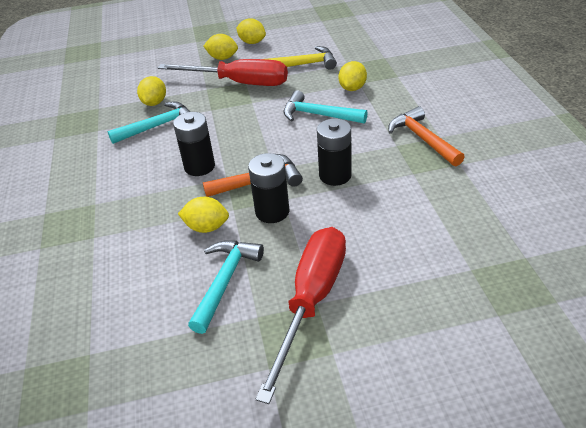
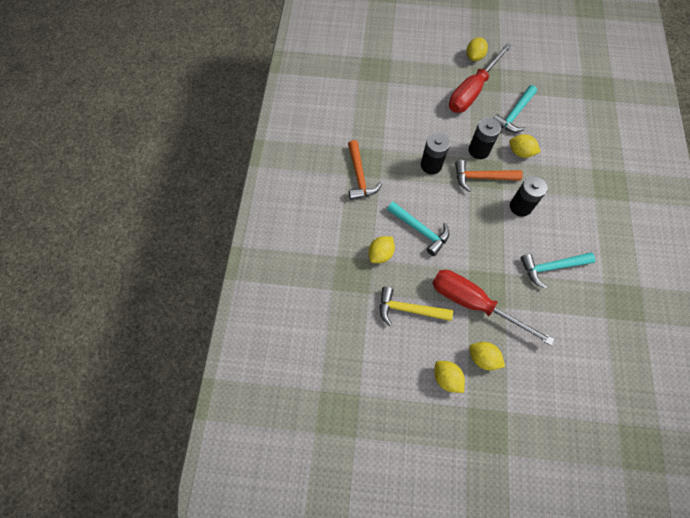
camera: 165 degrees left, 25 degrees up
(154, 103) = (554, 304): yellow lemon -> yellow lemon (474, 57)

